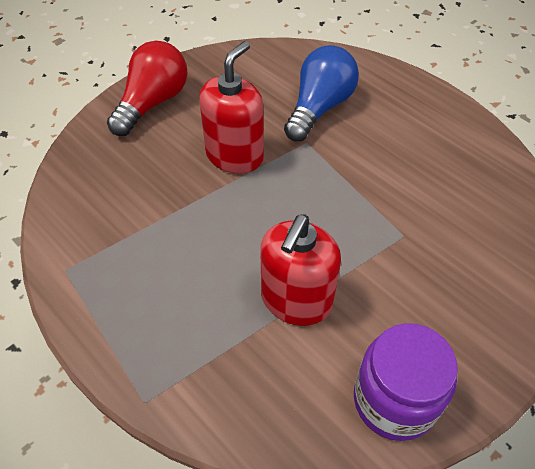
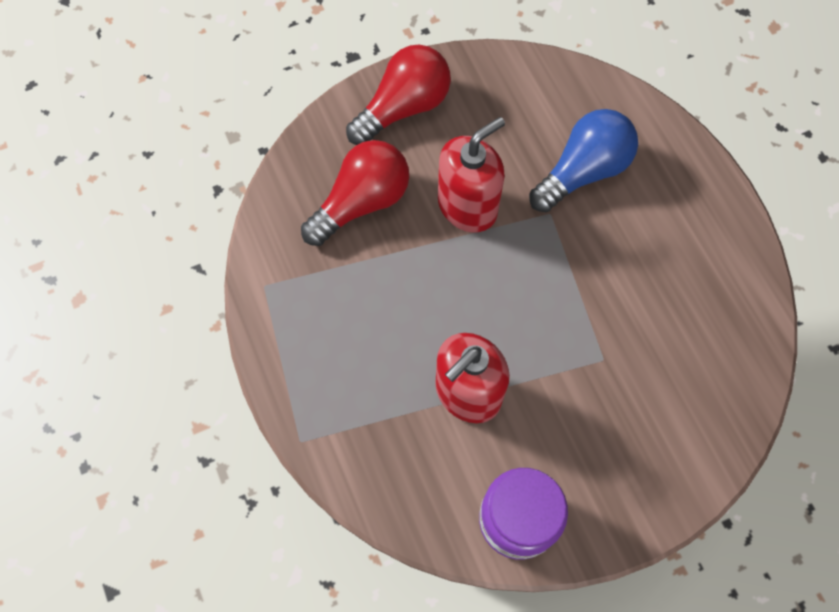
camera: 20 degrees right, 15 degrees up
(139, 178) = (362, 202): none -> red light bulb

